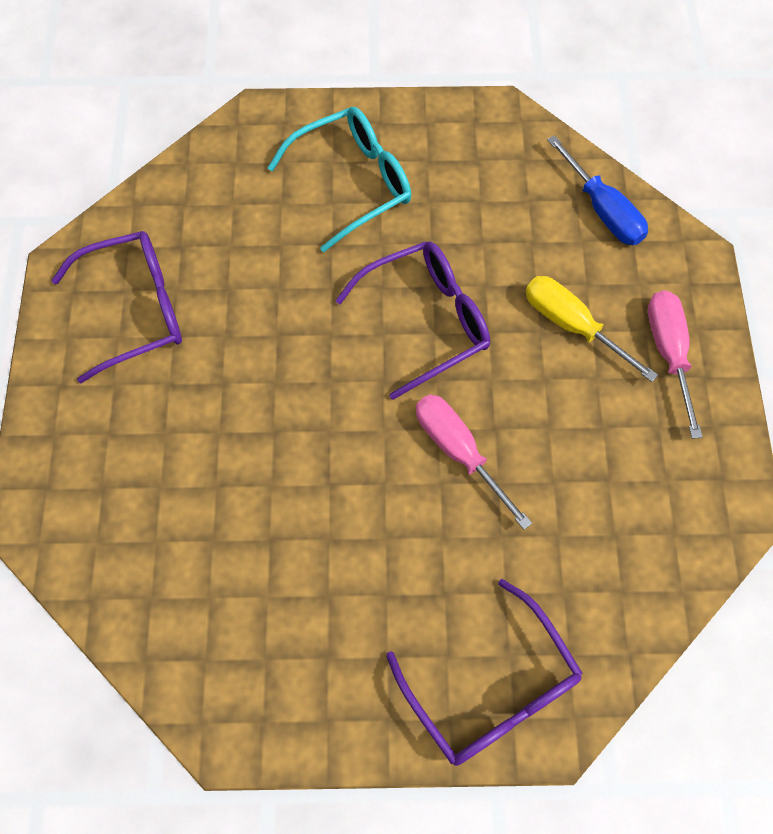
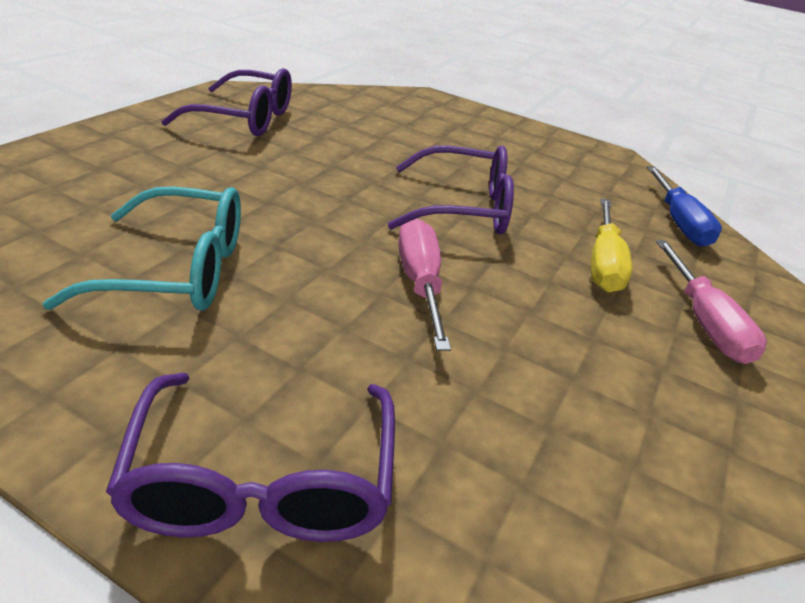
camera: 25 degrees right, 30 degrees down
(352, 183) = (466, 137): turquoise glasses -> turquoise glasses (177, 269)
(571, 325) = (603, 264): yellow screwdriver -> yellow screwdriver turned 150 degrees counterclockwise
(668, 352) = (704, 323): pink screwdriver -> pink screwdriver turned 150 degrees clockwise

